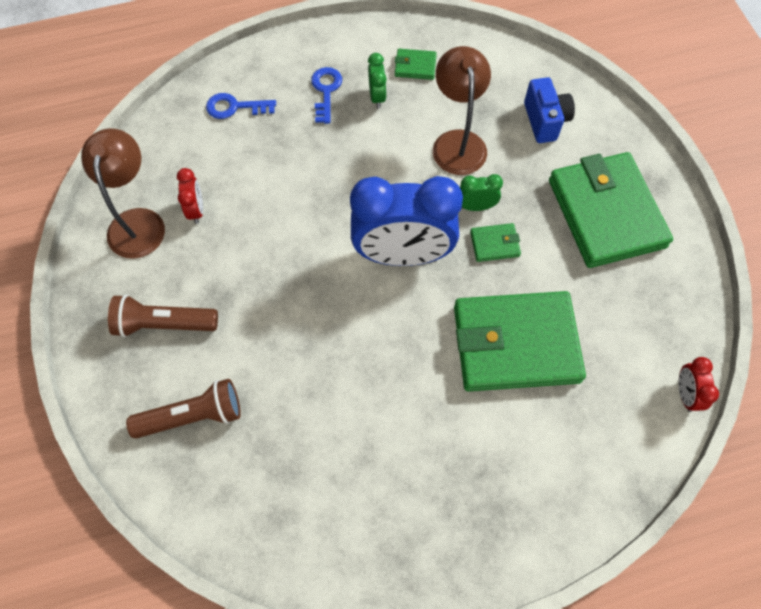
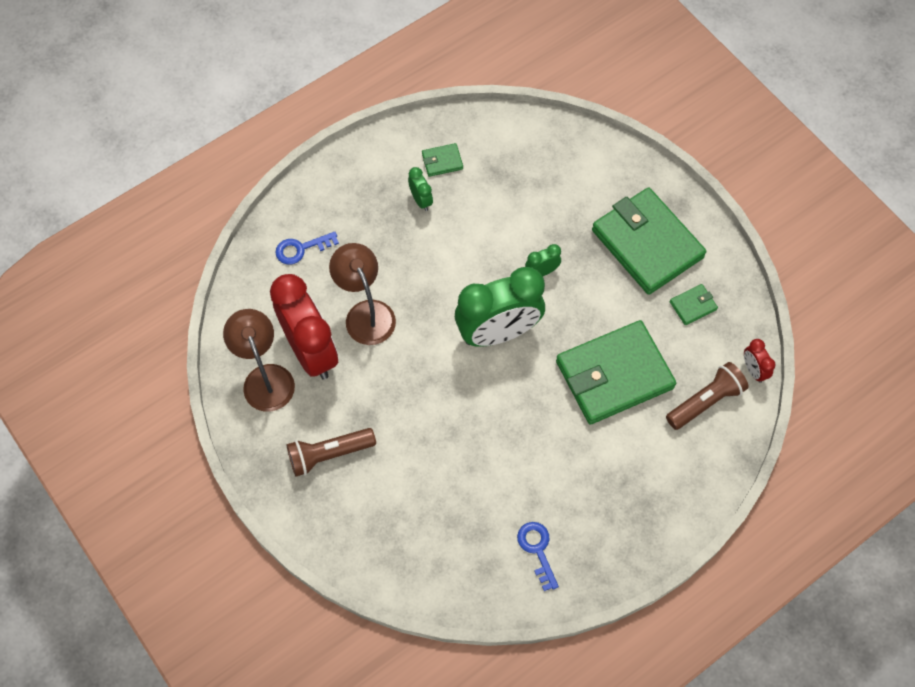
camera: 20 degrees left, 0 degrees up
(193, 416) = (387, 517): brown flashlight -> brown flashlight (705, 401)
(196, 210) = (311, 351): red clock -> red clock, size x2.38
(326, 91) = (374, 209): blue key -> blue key (537, 550)
(402, 255) = (498, 332): blue clock -> green clock
(457, 142) = (505, 220): brown lamp -> brown lamp (366, 313)
(494, 244) = (568, 299): green wallet -> green wallet (693, 306)
(545, 121) = (570, 178): blue camera -> none

